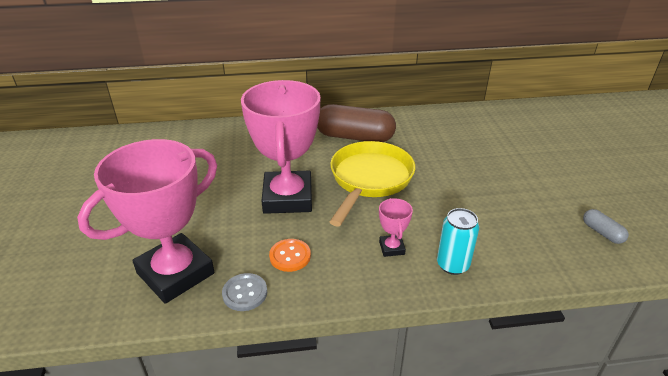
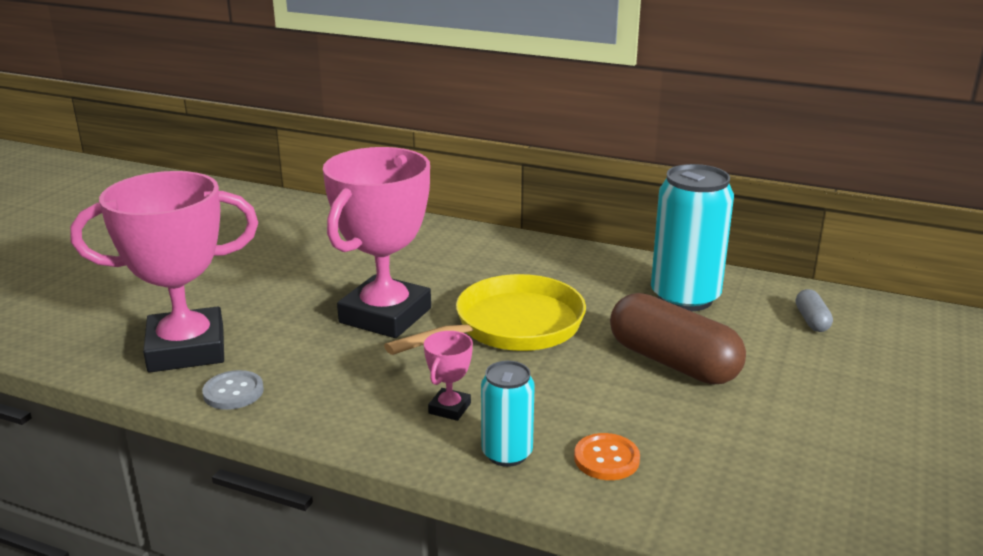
camera: 30 degrees right, 10 degrees down
(290, 256) = (320, 375): orange button -> orange button (606, 459)
(354, 137) = (550, 273): brown capsule -> brown capsule (673, 362)
(438, 130) = (685, 298): none -> turquoise can
(602, 232) = (787, 499): grey capsule -> grey capsule (811, 320)

